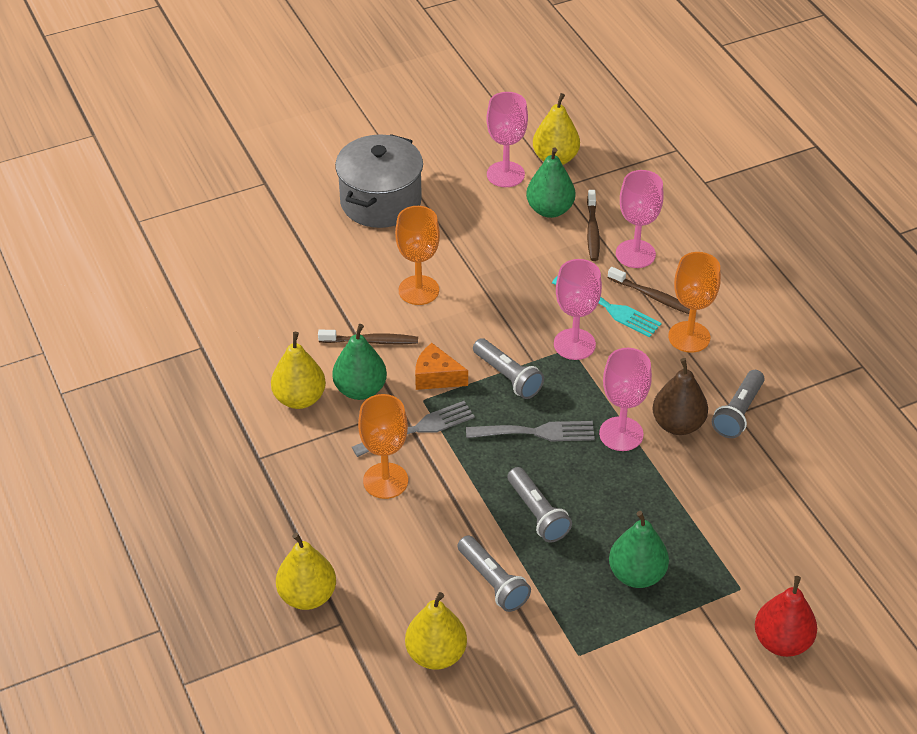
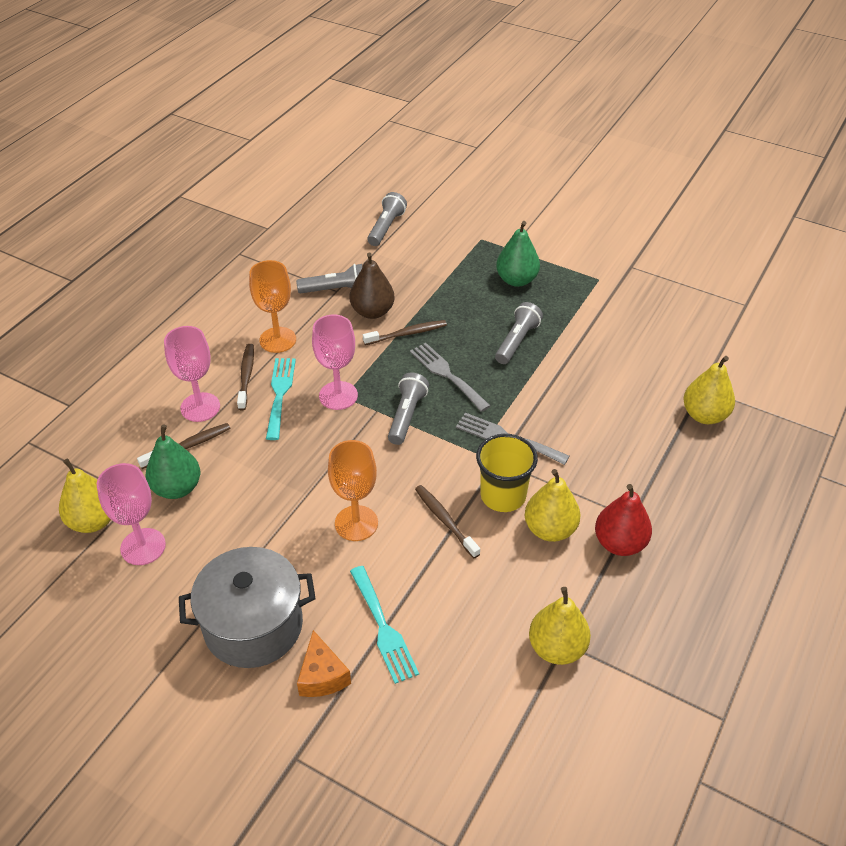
camera: 125 degrees left, 0 degrees up
(312, 261) = (383, 628): none -> turquoise fork
(360, 389) = (503, 496): green pear -> yellow cup
(385, 481) = (572, 430): orange goblet -> none
(436, 377) = (445, 457): orange cheese -> orange cheese (322, 676)
(436, 654) = (670, 334): yellow pear -> yellow pear (557, 648)
(493, 582) = (592, 335): grey flashlight -> grey flashlight (386, 227)
(621, 434) = (407, 334): pink goblet -> brown toothbrush
(782, 642) = (501, 212): red pear -> red pear (619, 543)

